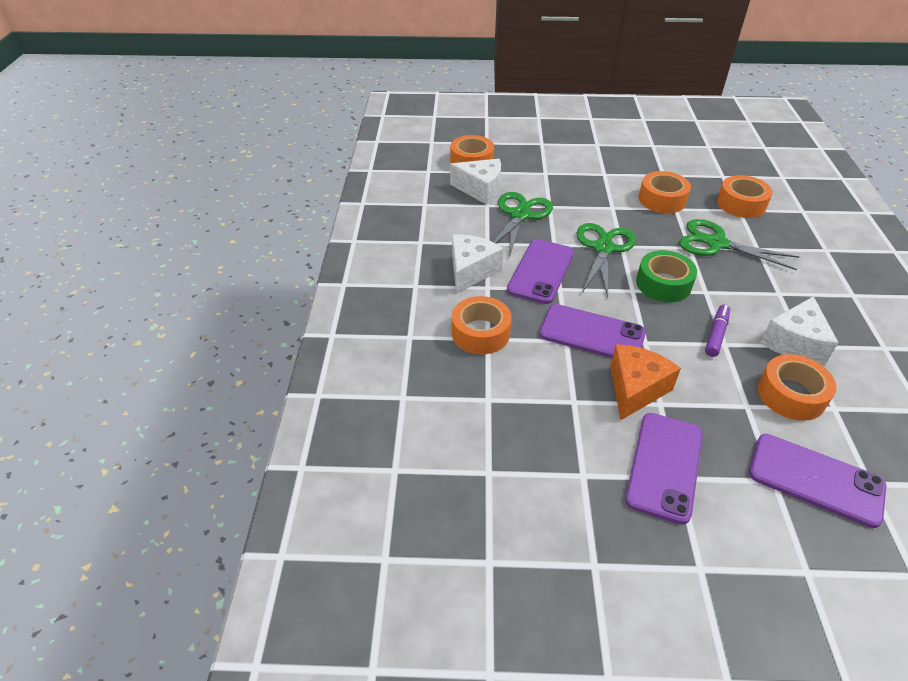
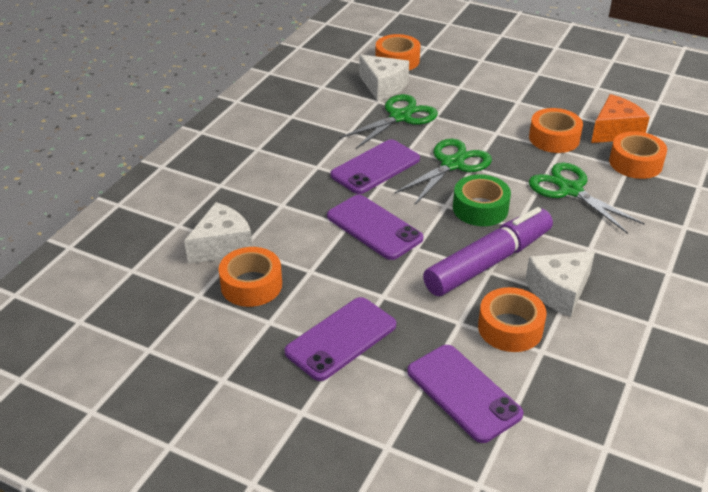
camera: 25 degrees right, 5 degrees down
(471, 271) = (314, 150): white cheese -> white cheese (222, 246)
(480, 333) = (279, 199): orange tape -> orange tape (251, 285)
(635, 389) = (371, 279): orange cheese -> orange cheese (615, 131)
(716, 334) = (488, 262): purple marker -> purple marker, size x2.23

